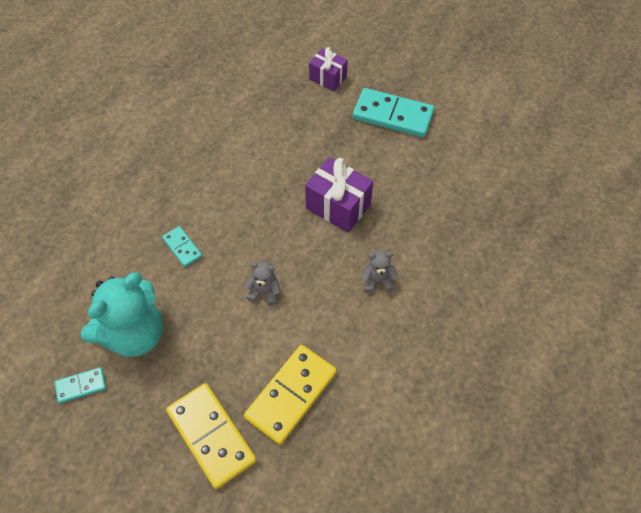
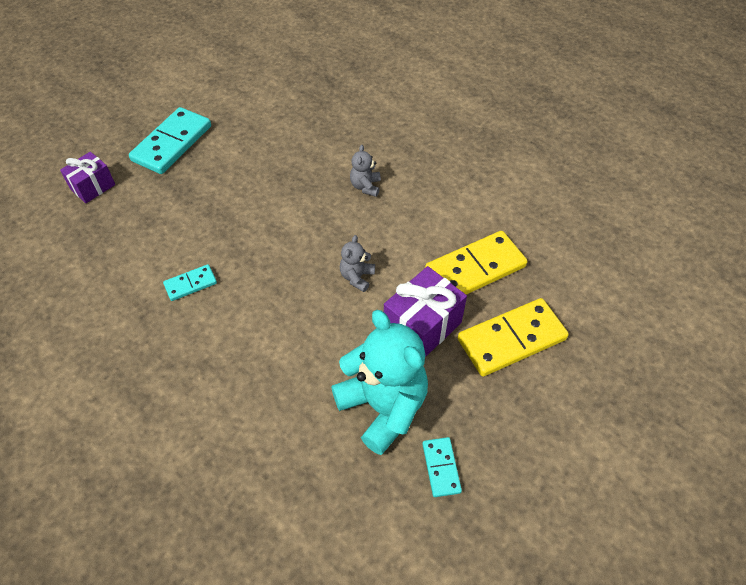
camera: 80 degrees left, 5 degrees down
(182, 247) = (279, 350): turquoise domino -> turquoise domino (190, 284)
(291, 395) = (475, 268): yellow domino -> yellow domino turned 75 degrees counterclockwise
(338, 206) = (270, 203): purple gift -> purple gift (422, 326)

